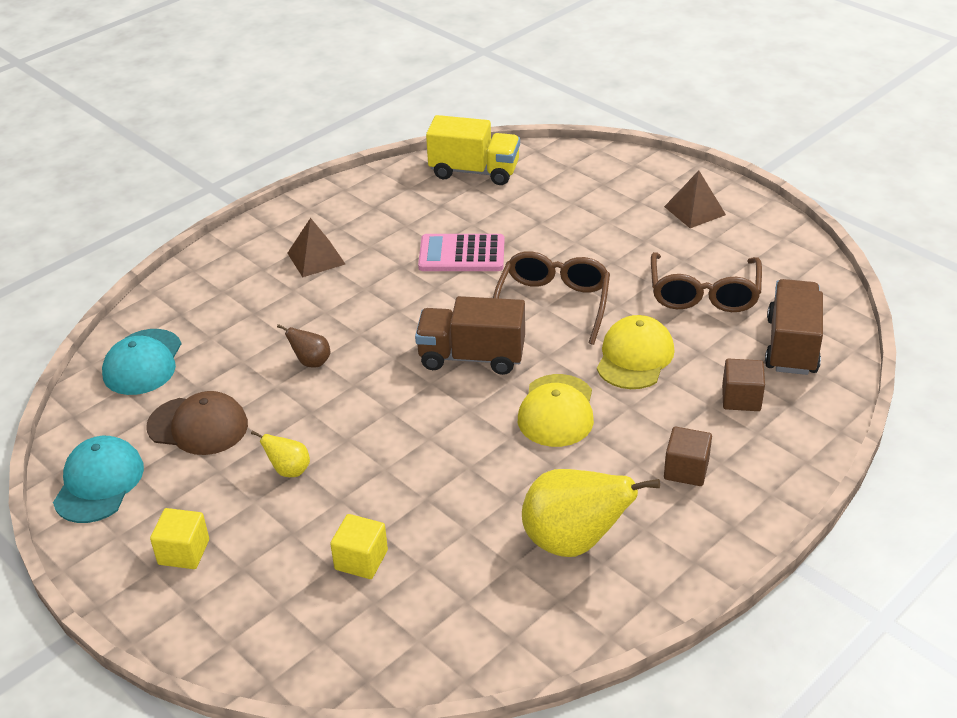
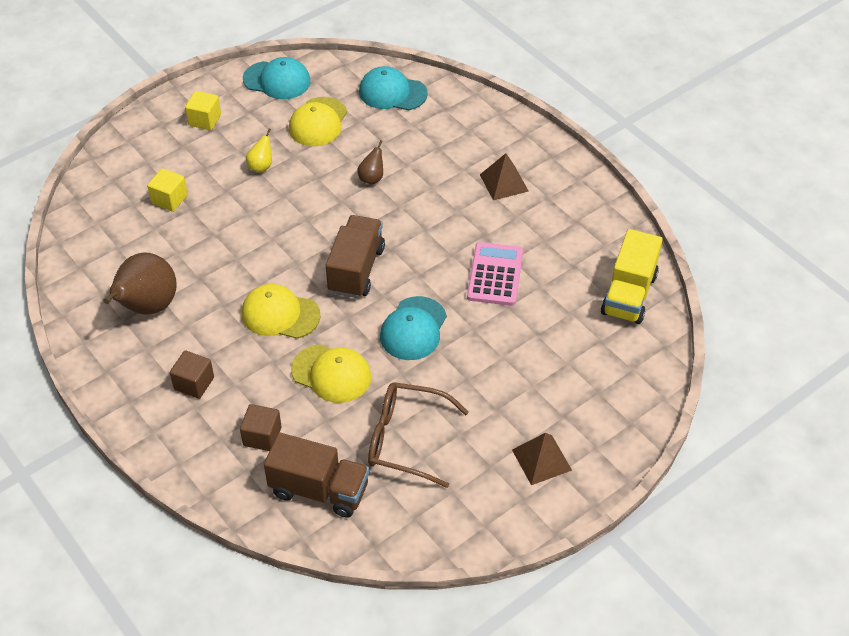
camera: 95 degrees right, 10 degrees up
(198, 426) = (318, 122): brown cap -> yellow cap
(553, 304) = (413, 329): brown glasses -> turquoise cap
(574, 542) = (147, 307): yellow pear -> brown pear

